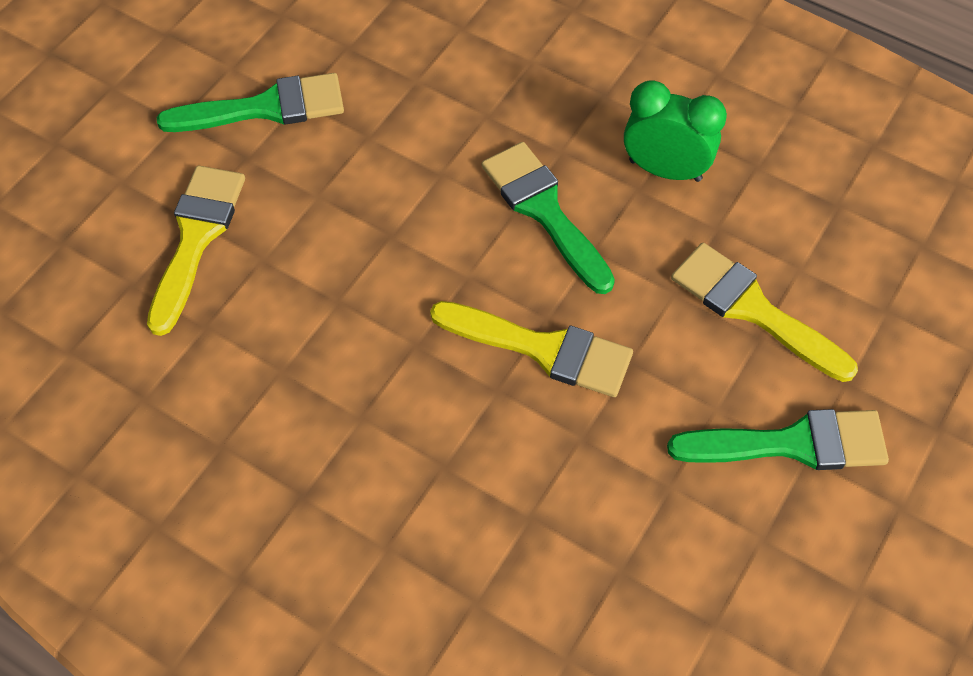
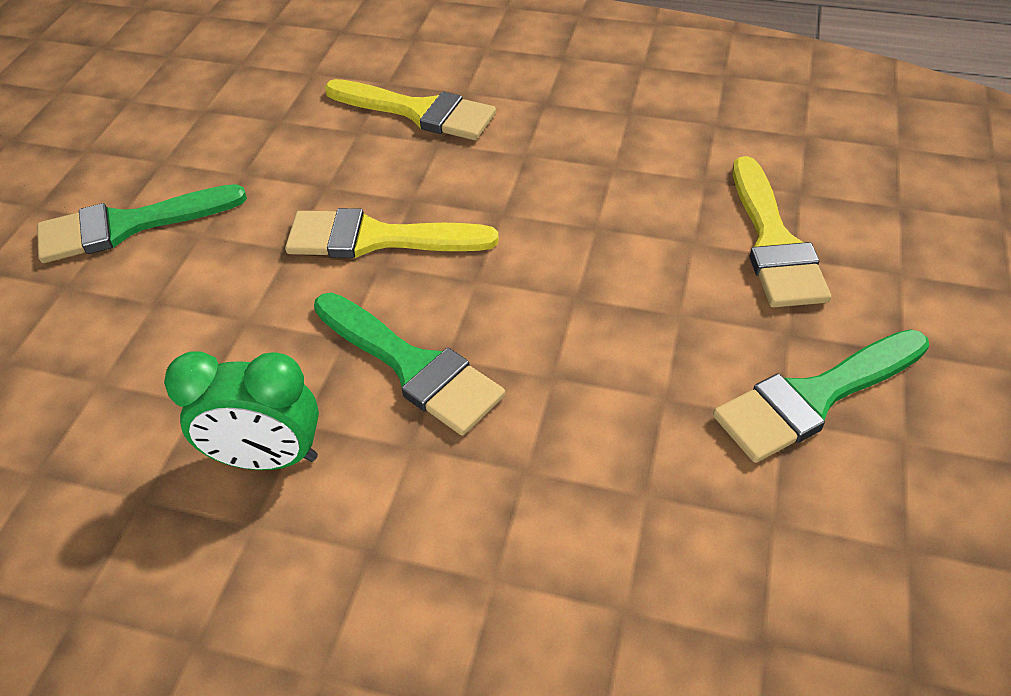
camera: 165 degrees right, 10 degrees down
(753, 309) = (159, 325): yellow brush -> yellow brush (418, 112)

